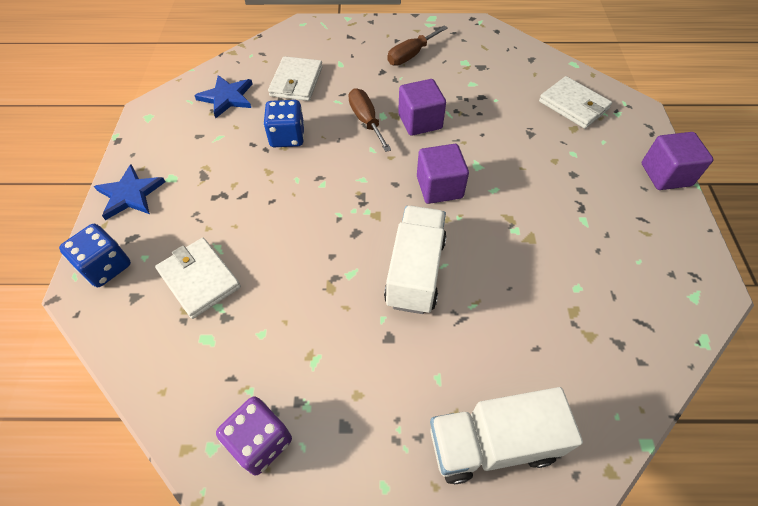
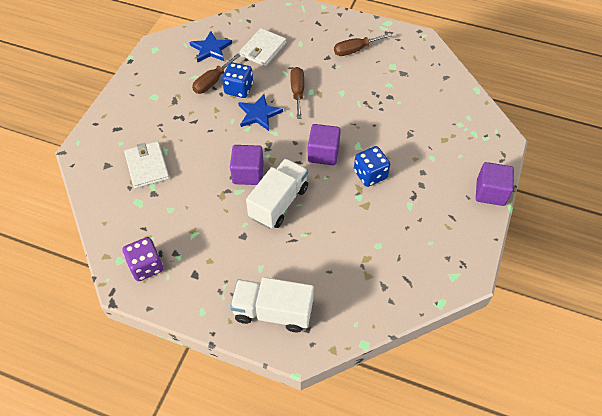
camera: 20 degrees right, 0 degrees up
(106, 267) = (97, 142): blue dice -> blue dice (370, 174)
(130, 194) = (125, 100): blue star -> blue star (259, 114)
(247, 137) = (212, 82): none -> brown screwdriver
(420, 121) = (335, 103): purple cube -> purple cube (248, 173)
(573, 105) = (455, 122): white wallet -> none

